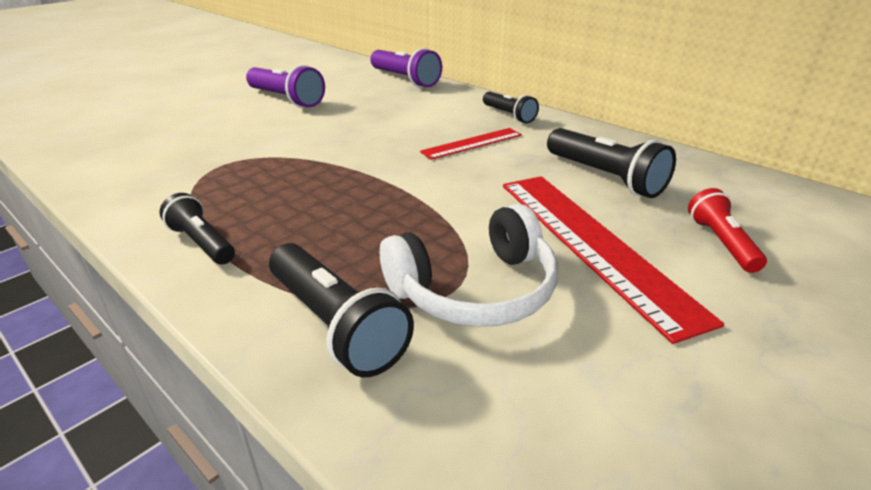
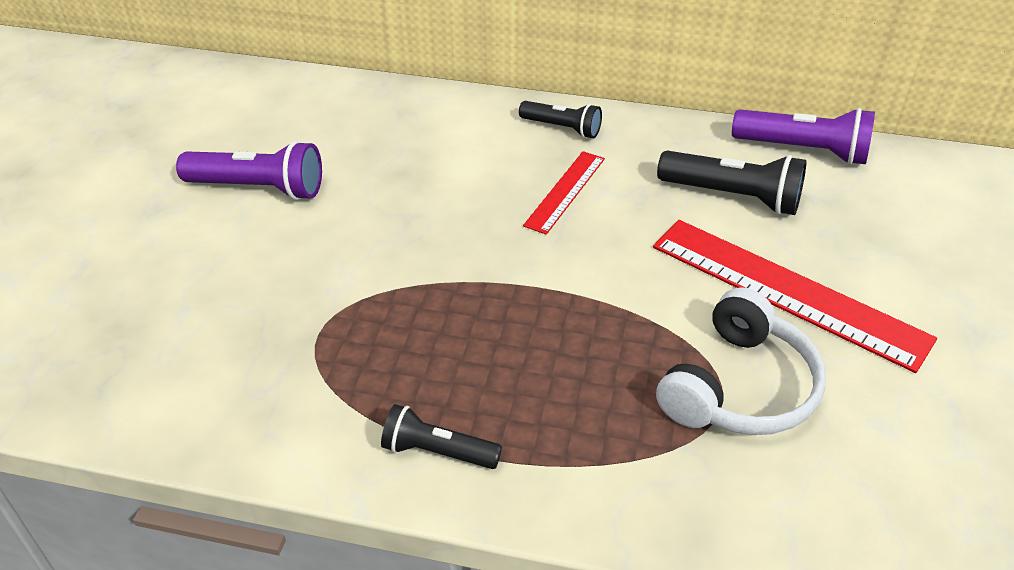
camera: 30 degrees left, 10 degrees up
(335, 325) = (666, 479): black flashlight -> none
(405, 79) = (375, 96): purple flashlight -> purple flashlight (803, 151)
(721, 243) = (879, 247): red flashlight -> none

